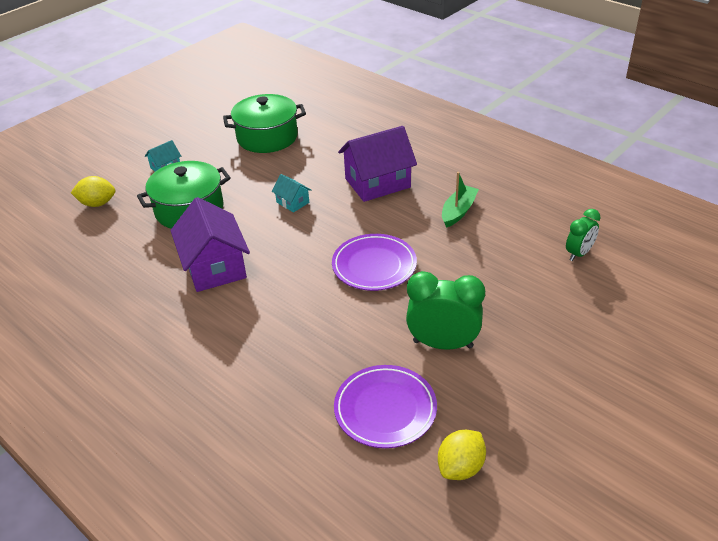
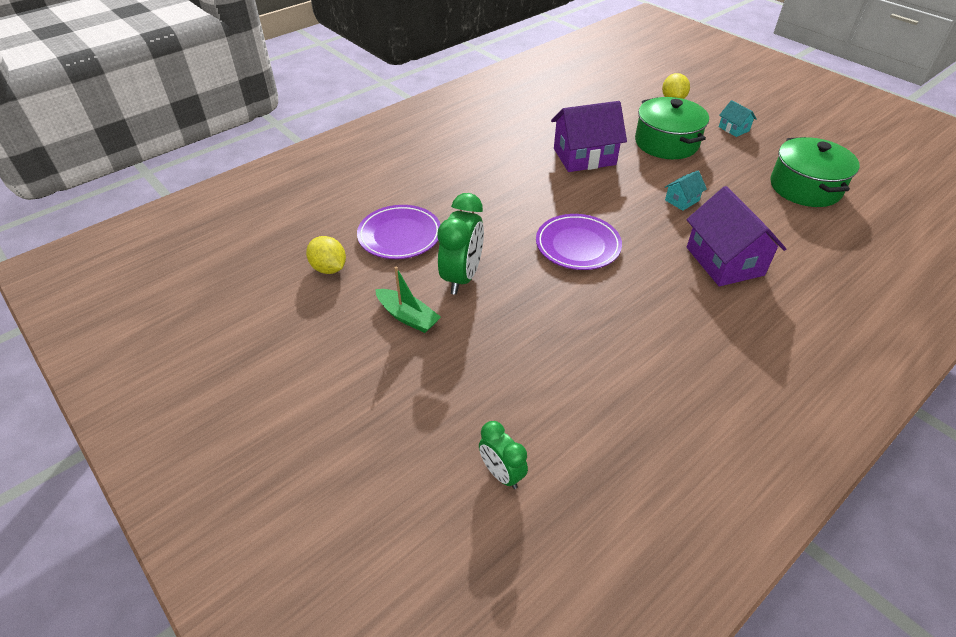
camera: 95 degrees right, 5 degrees up
(458, 211) = (672, 320): green boat -> green boat (408, 317)
(579, 254) = (585, 418): green clock -> green clock (501, 474)

